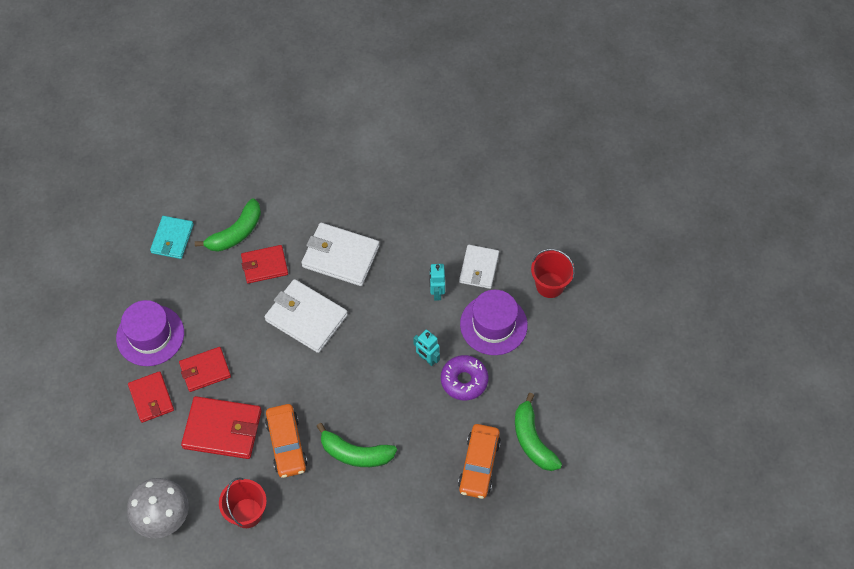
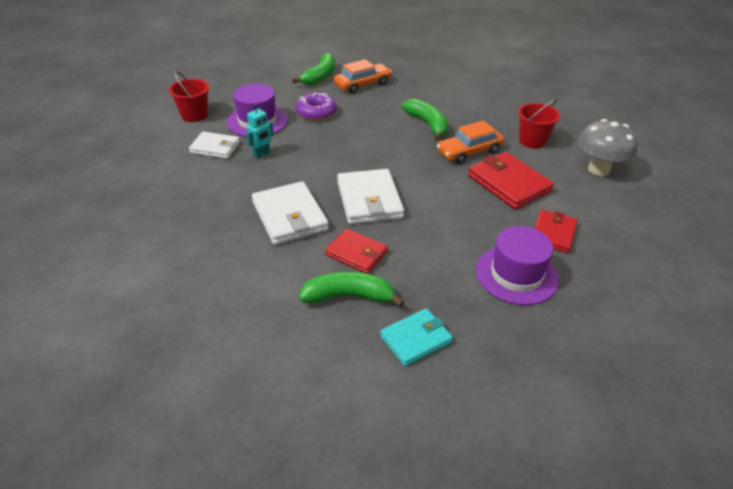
camera: 135 degrees left, 20 degrees down
(205, 370) = (488, 221): red wallet -> none
(286, 444) = (469, 152): orange car -> orange car turned 150 degrees counterclockwise
(427, 359) = (321, 132): turquoise robot -> none
(479, 268) = (215, 147): white wallet -> white wallet turned 45 degrees clockwise

